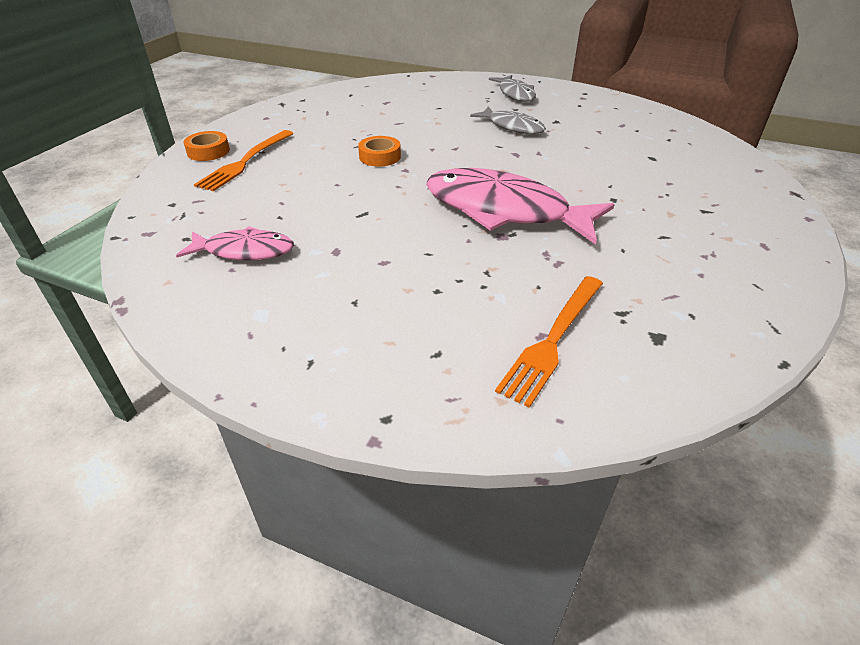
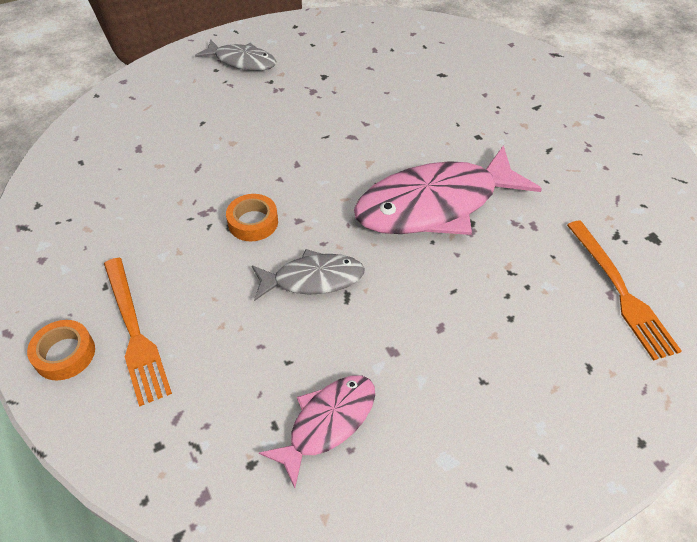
camera: 50 degrees left, 10 degrees up
(512, 127) = (302, 106): grey fish -> grey fish (313, 279)

